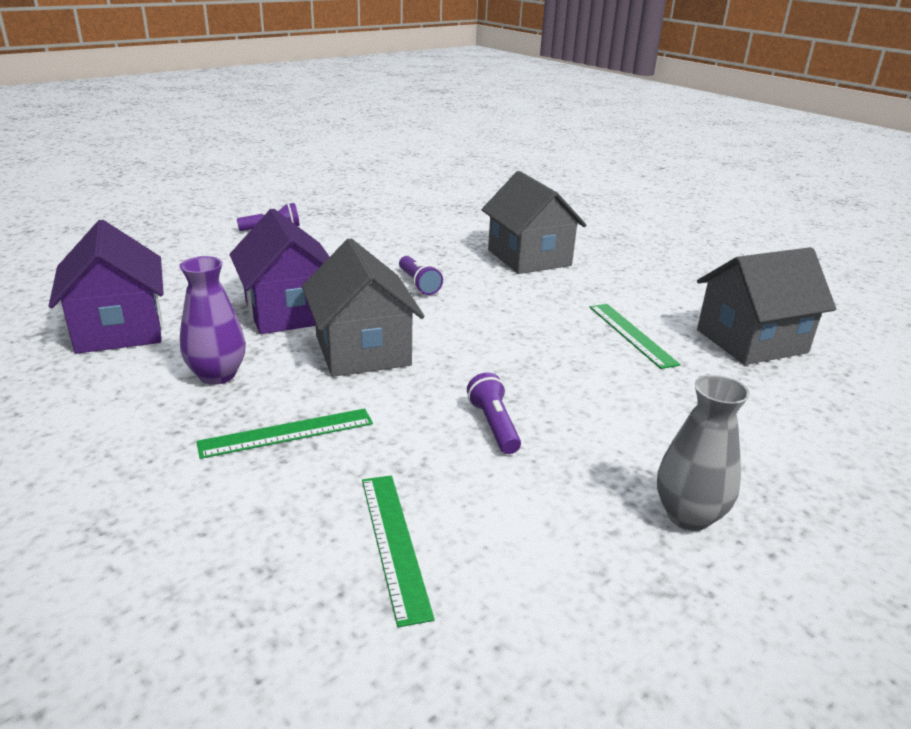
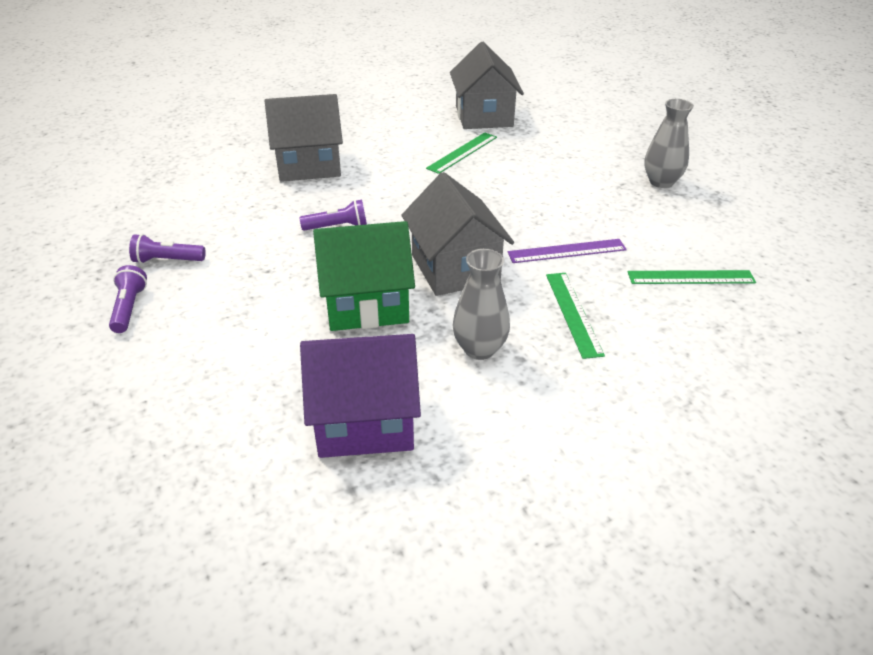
camera: 75 degrees left, 10 degrees up
(217, 375) = (479, 349): purple vase -> grey vase
(289, 311) = (366, 304): purple house -> green house
(362, 350) = (455, 268): grey house -> grey house turned 75 degrees clockwise
(426, 423) = (567, 251): none -> purple ruler
(493, 425) = (571, 225): purple flashlight -> purple flashlight (167, 260)
(631, 334) = (462, 152): green ruler -> green ruler turned 45 degrees counterclockwise

